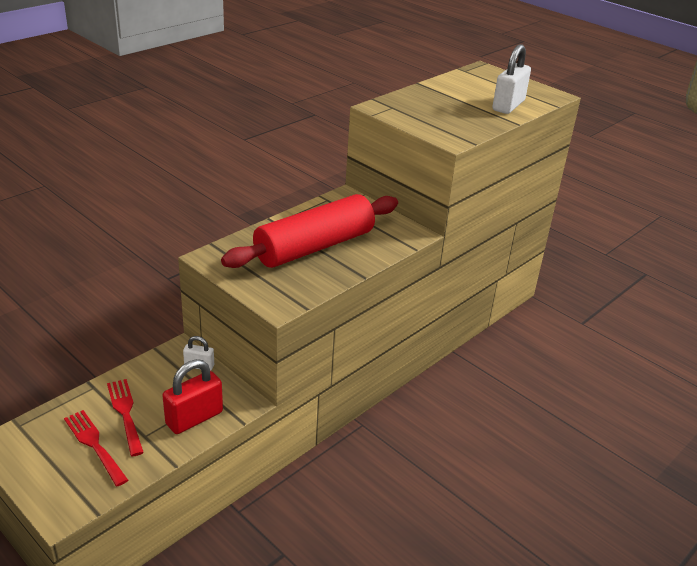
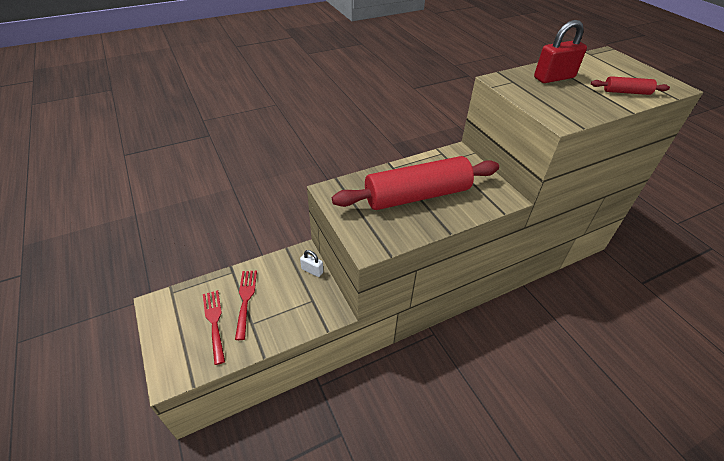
camera: 20 degrees right, 10 degrees up
(194, 418) = (292, 317): red padlock -> red padlock (554, 78)
(508, 105) = (626, 92): white padlock -> red rolling pin

